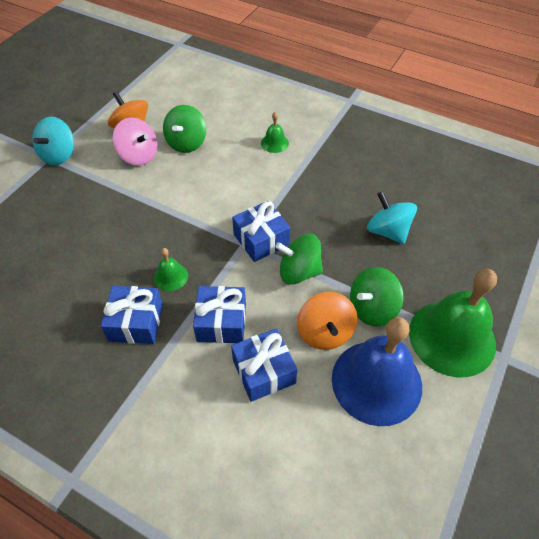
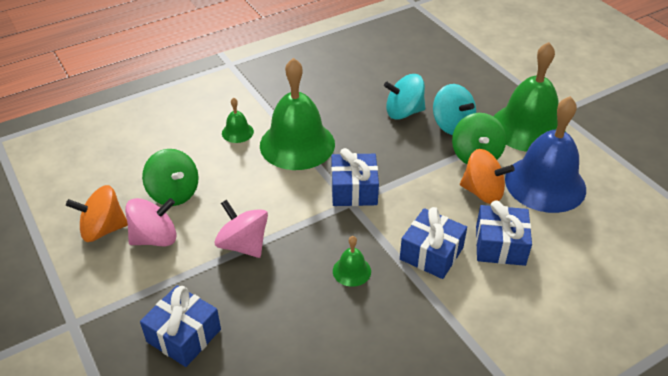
camera: 60 degrees left, 10 degrees down
(59, 155) = (80, 311): turquoise spinning top -> turquoise spinning top (452, 125)
(136, 322) = (391, 318): blue gift -> blue gift (184, 335)
(160, 202) = (243, 245): none -> pink spinning top
(288, 182) = (297, 144): none -> green bell
(299, 272) = (409, 181): green spinning top -> none

